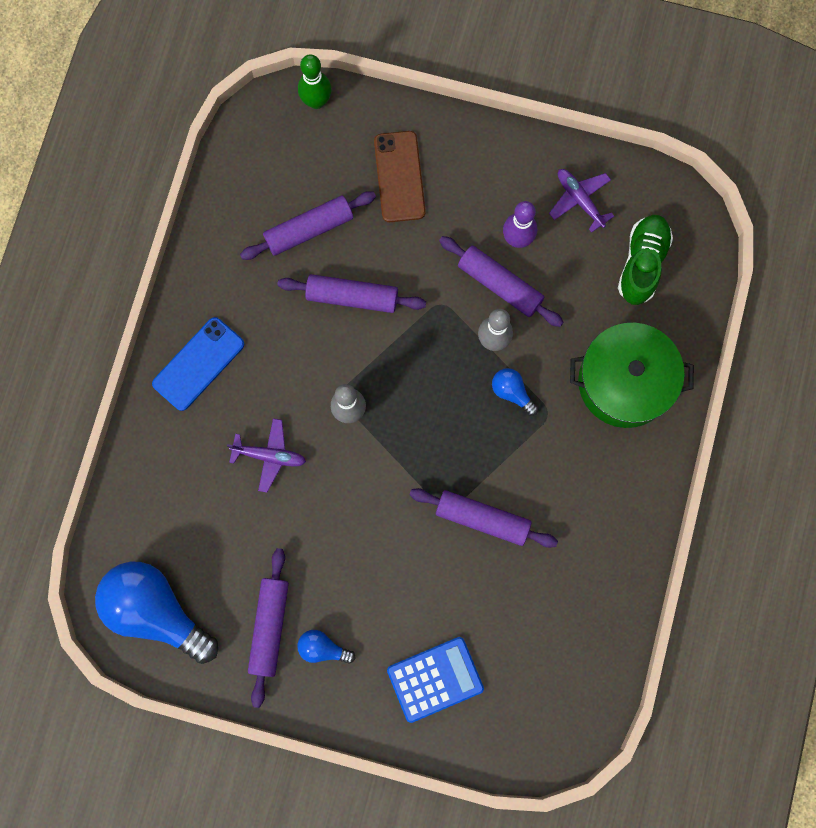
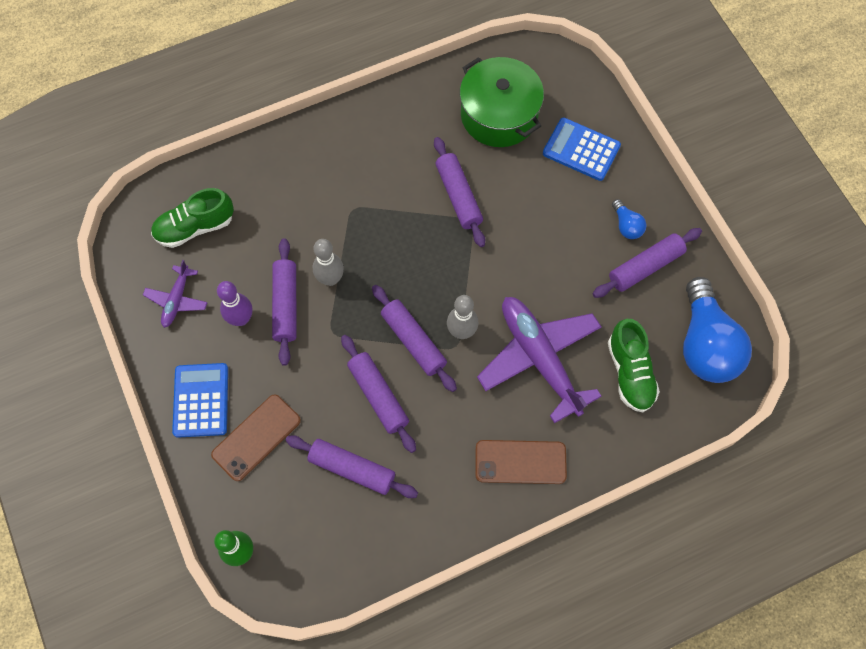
camera: 130 degrees left, 10 degrees down
(190, 521) = (630, 372): none -> green shoe
(198, 364) = (520, 462): blue phone -> brown phone
(269, 456) = (539, 358): purple plane -> purple plane, size x2.02
(375, 364) = (413, 341): none -> purple rolling pin
(469, 157) = (201, 400): none -> blue calculator
(512, 392) = (358, 240): blue light bulb -> none
(624, 382) = (291, 179): green pot -> green pot (499, 115)

